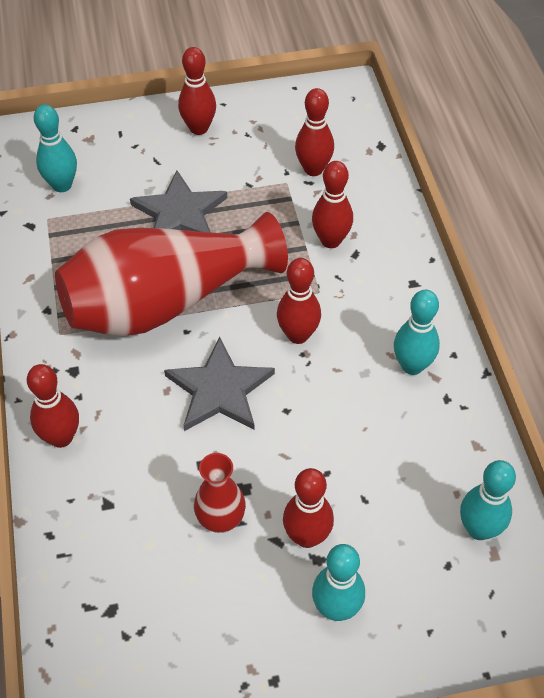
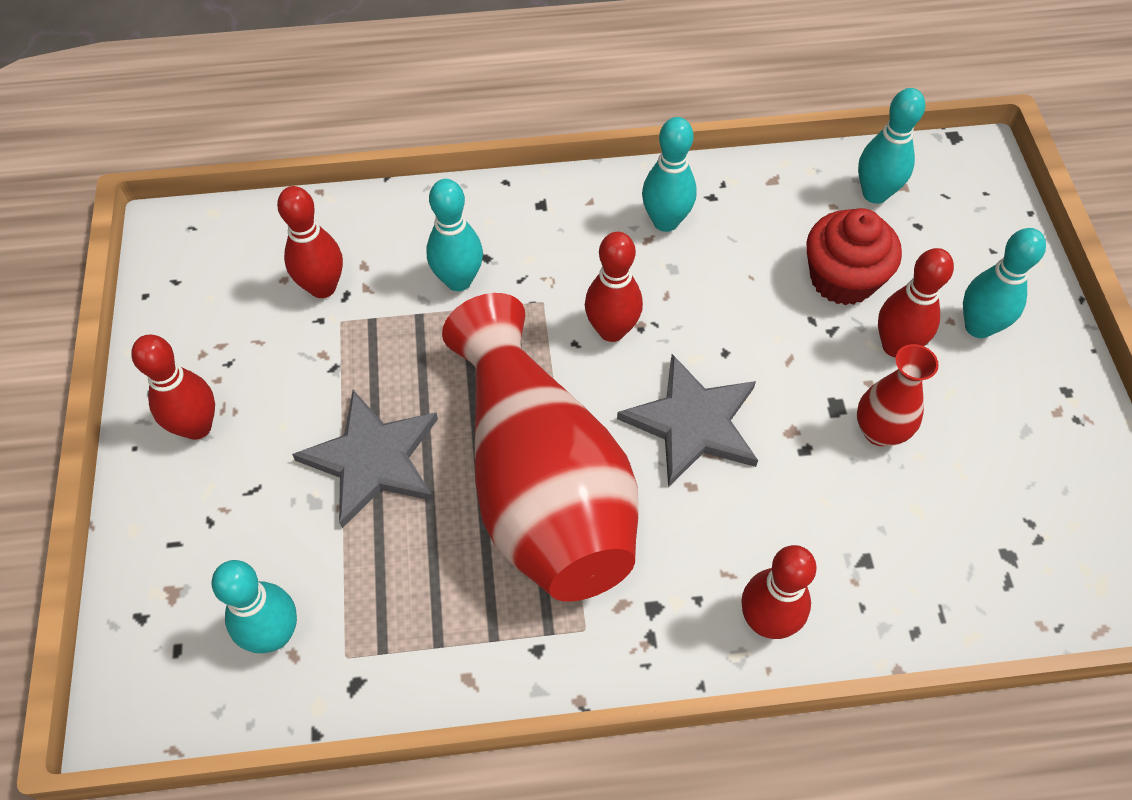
camera: 85 degrees left, 5 degrees up
(331, 240) = (458, 280): red bowling pin -> turquoise bowling pin
(373, 497) = (842, 279): none -> red cupcake

